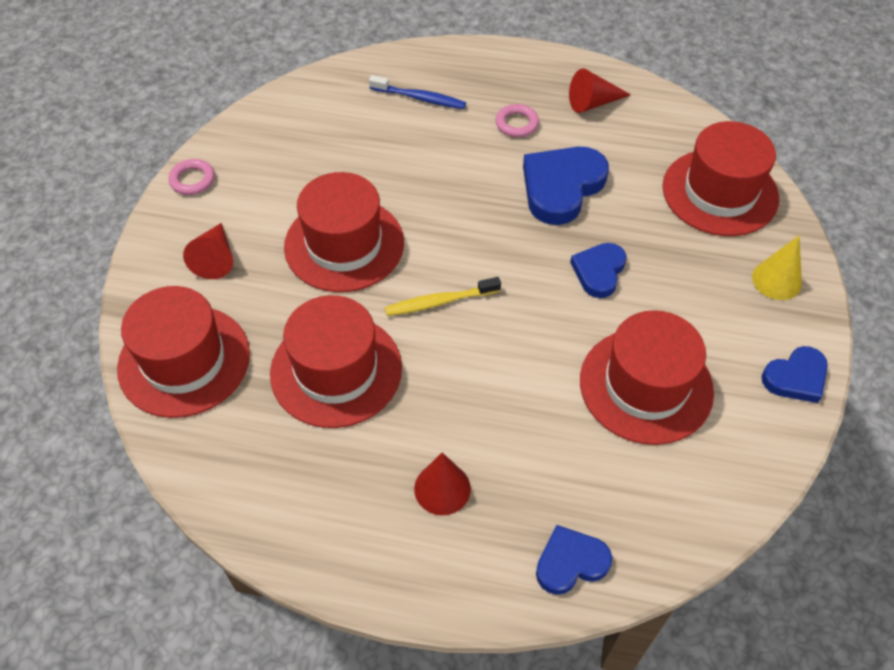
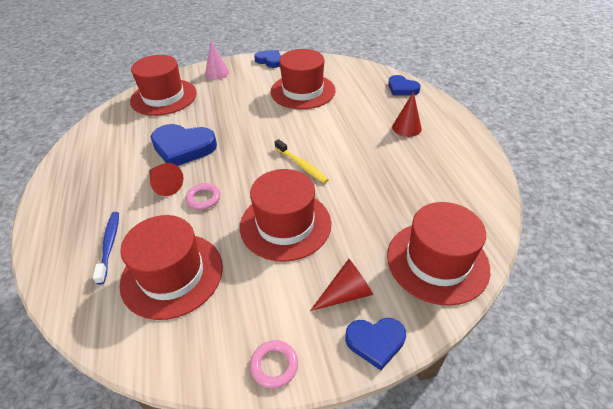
camera: 115 degrees left, 10 degrees down
(336, 370) = (379, 187): red hat -> red hat (172, 274)
(516, 124) = (127, 183): pink ring -> pink ring (203, 198)
(592, 103) = (96, 156): red cone -> red cone (165, 185)
(599, 272) = (242, 119): blue heart -> blue heart (375, 342)
(776, 280) = (217, 73): yellow cone -> pink cone

